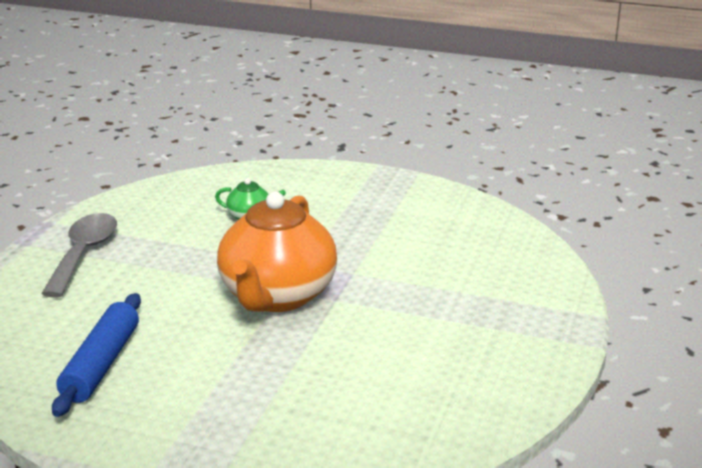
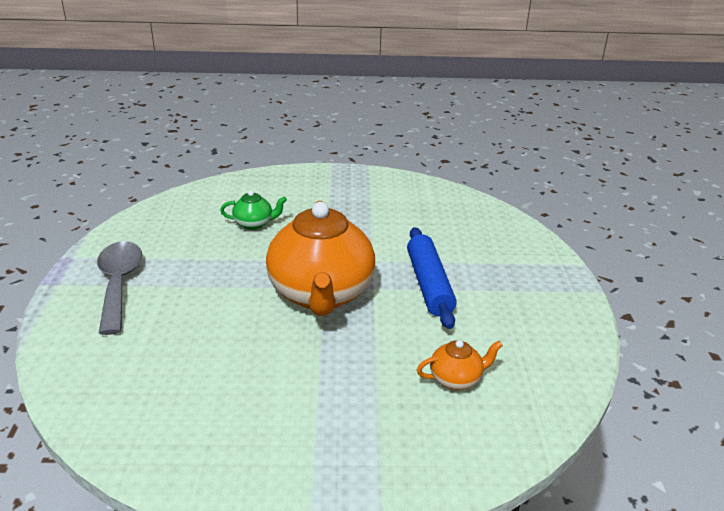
camera: 20 degrees left, 5 degrees up
(101, 364) = (196, 397): blue rolling pin -> blue rolling pin (429, 284)
(365, 398) = (456, 379): none -> orange teapot

